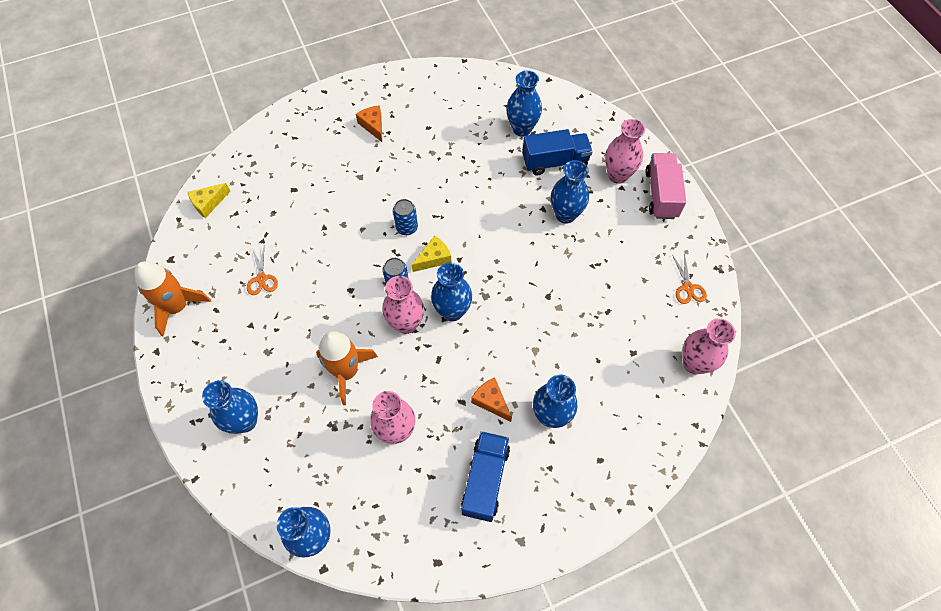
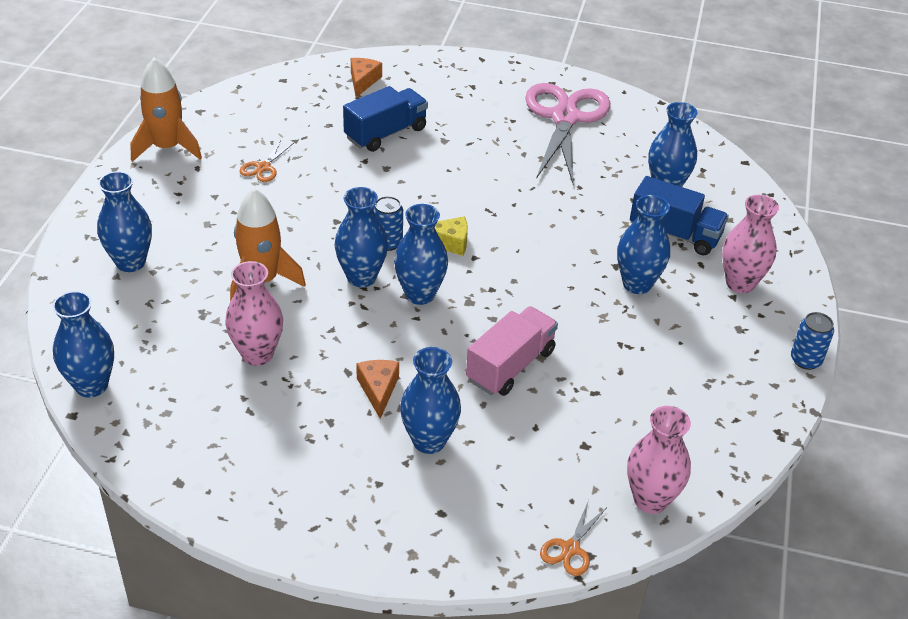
camera: 35 degrees right, 20 degrees down
(208, 203) = (278, 88): yellow cheese -> none
(373, 126) = (502, 108): orange cheese -> orange cheese (363, 81)
(406, 323) = (361, 277): pink vase -> blue vase
(407, 227) = (447, 203): blue can -> blue can (805, 360)
(418, 109) = (565, 117): none -> pink scissors
(485, 480) = (300, 449): blue truck -> blue truck (386, 133)
(661, 194) = (778, 328): pink truck -> pink truck (510, 366)
(688, 288) = (719, 428): orange scissors -> orange scissors (570, 549)

